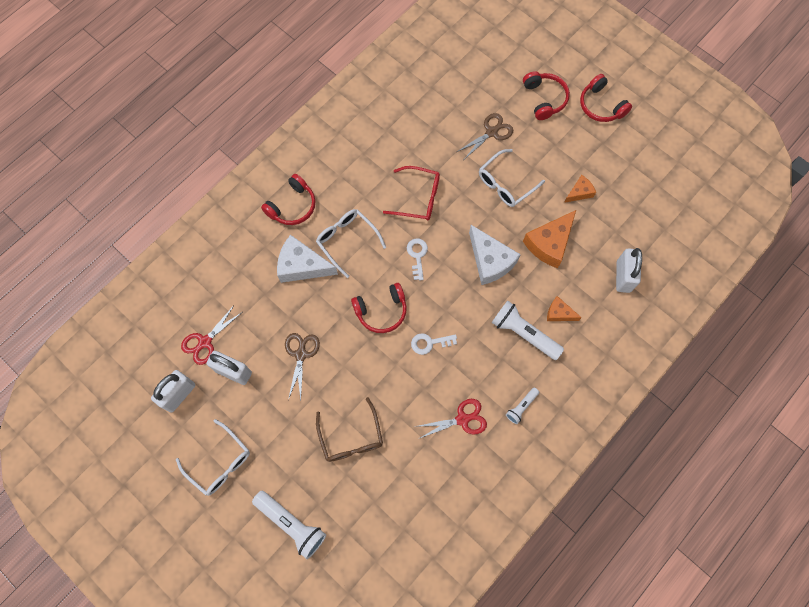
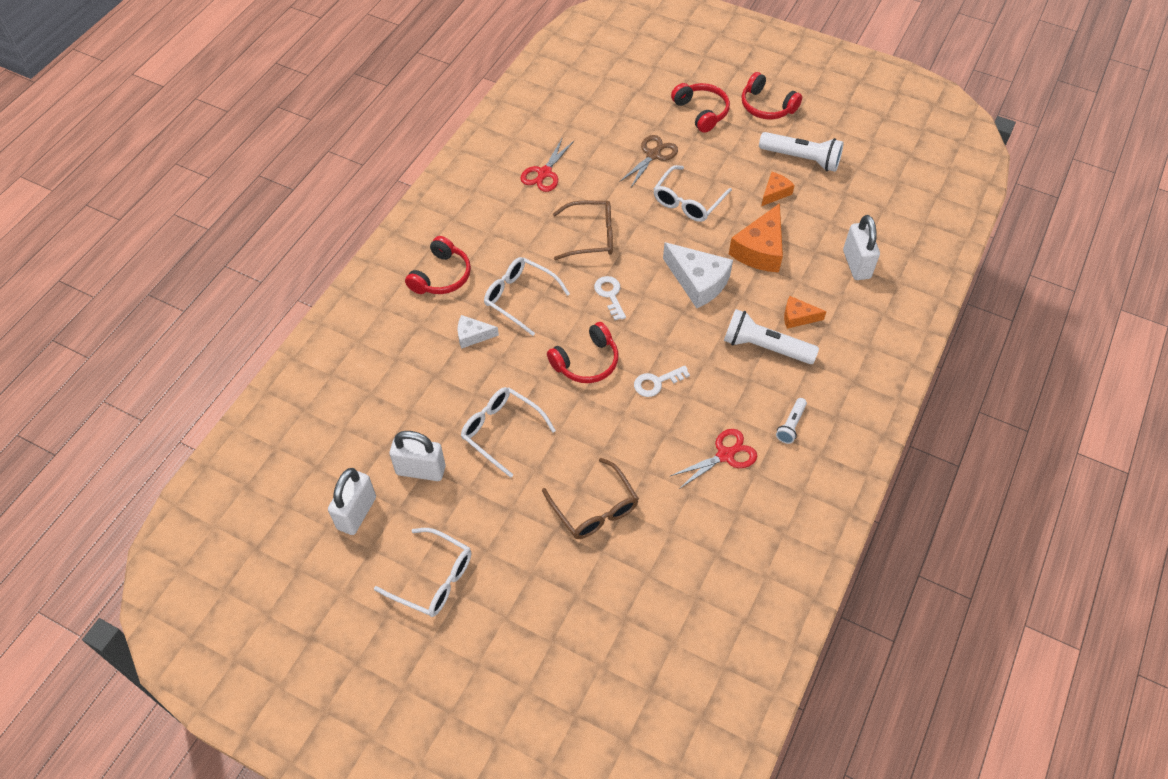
camera: 15 degrees left, 15 degrees down
(205, 342) = (374, 445): red scissors -> red scissors (544, 173)
(291, 524) = (550, 627): white flashlight -> white flashlight (801, 159)
(301, 354) = (501, 431): brown scissors -> white glasses
(302, 266) = (472, 335): white cheese -> white cheese, size x0.55
(418, 198) = (591, 236): red glasses -> brown glasses

